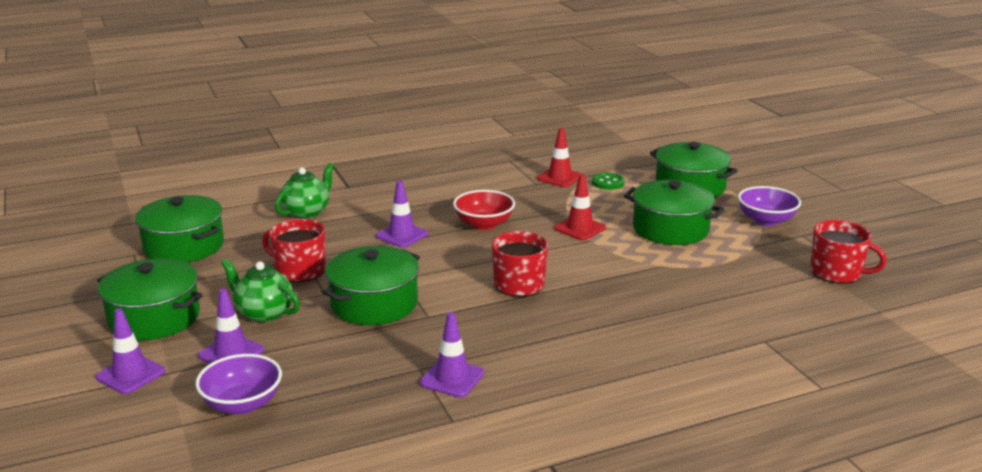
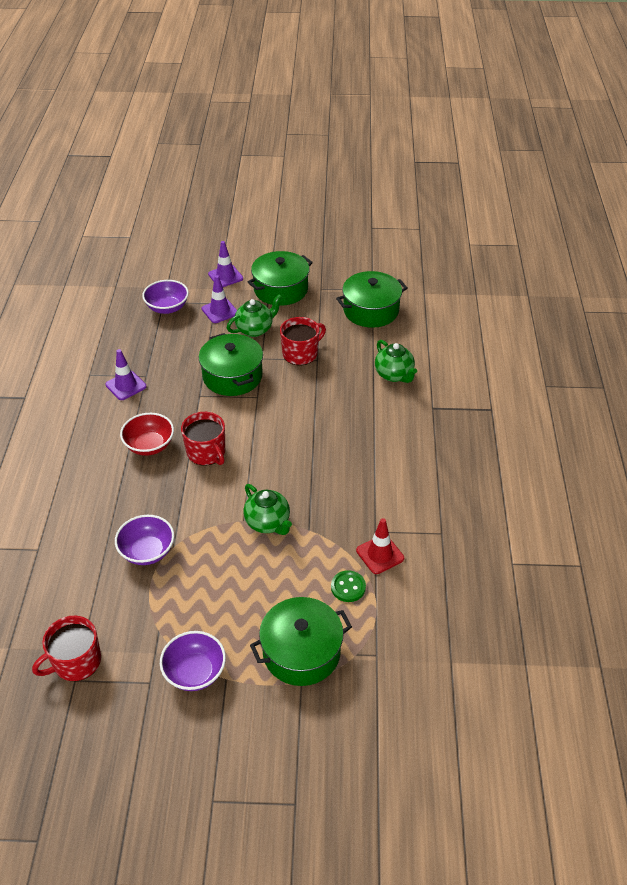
camera: 115 degrees right, 20 degrees up
(402, 235) = (323, 414): purple traffic cone -> none
(484, 224) = (313, 466): red bowl -> red bowl (149, 445)
(579, 228) = (268, 523): red traffic cone -> green teapot
(670, 229) = (227, 585): green pot -> none
(685, 277) = (147, 551): none -> purple bowl

